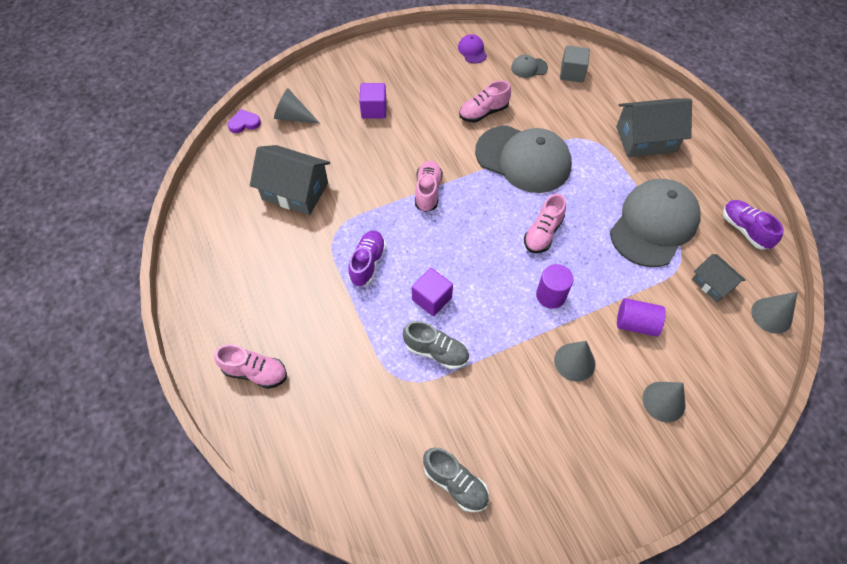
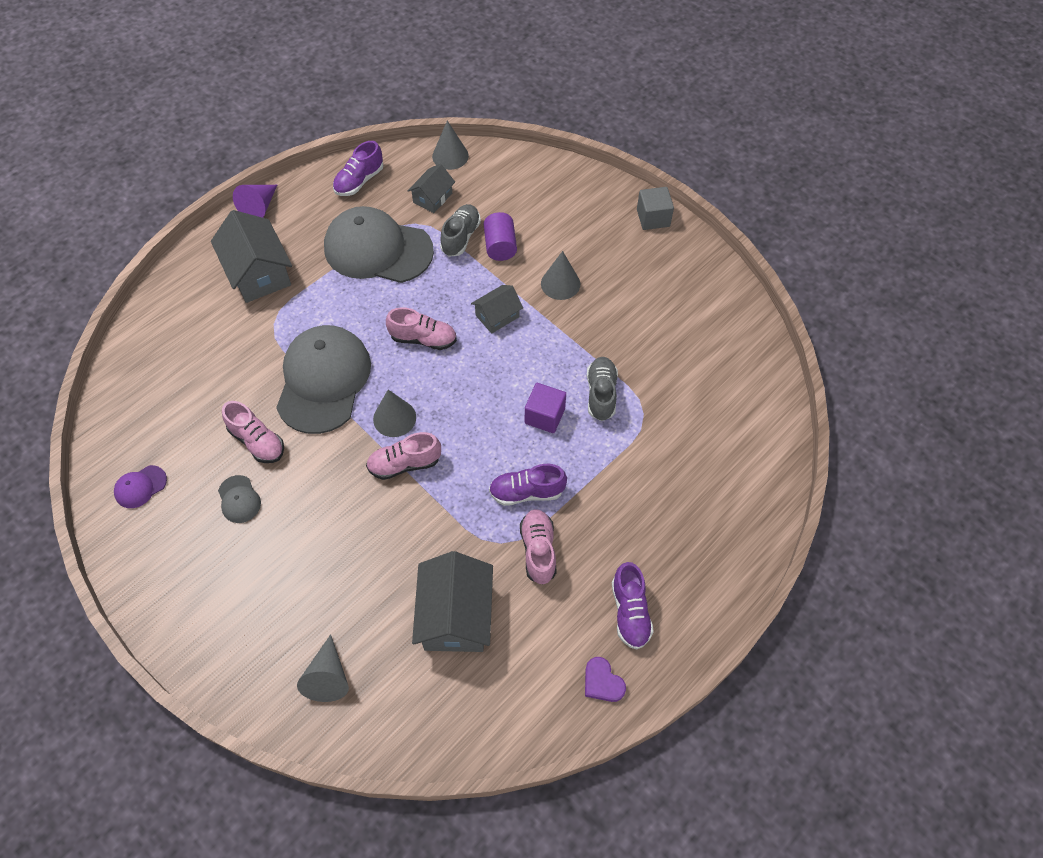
camera: 110 degrees left, 0 degrees up
(236, 299) = (630, 612): none -> purple shoe
(244, 123) = (359, 743): purple heart -> purple heart (602, 682)
(255, 372) = (701, 550): pink shoe -> pink shoe (538, 550)
(374, 109) = (286, 573): purple cube -> none
(455, 483) = (715, 343): grey shoe -> grey shoe (461, 237)
(529, 68) = (162, 411): grey cap -> grey cap (239, 499)
(550, 295) = (497, 316): purple cylinder -> grey house
(572, 73) = (162, 363): grey cube -> grey cube (653, 218)
(663, 401) = (568, 216): grey cone -> grey cone (394, 418)
(722, 152) = (259, 207): none -> purple cone

